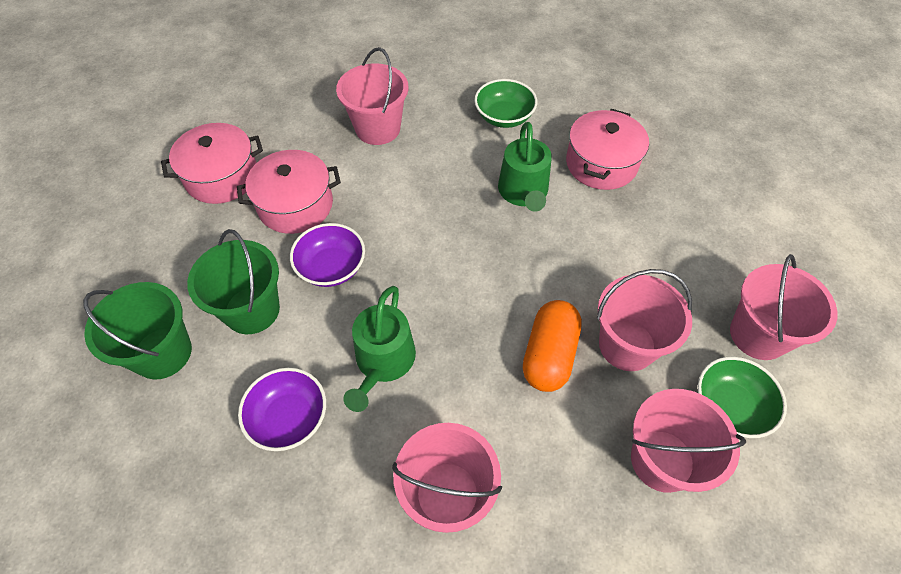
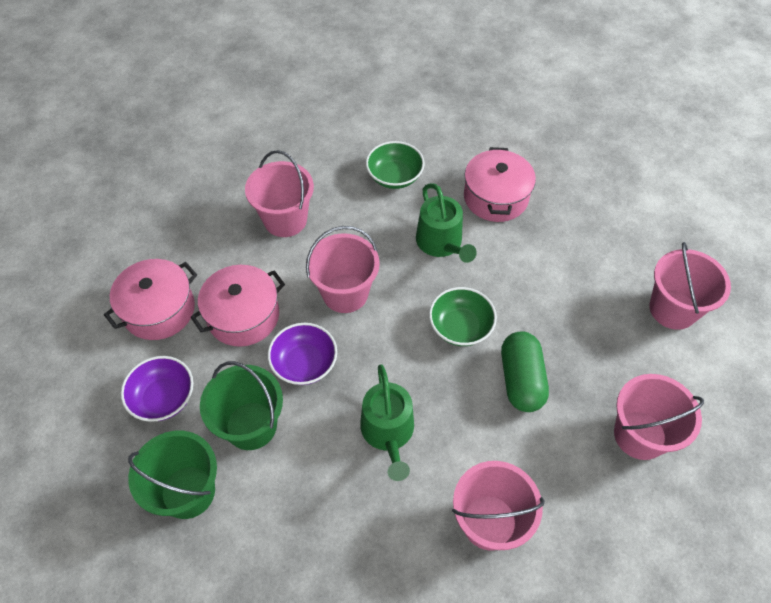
camera: 20 degrees left, 0 degrees up
(289, 418) = (330, 508): purple bowl -> purple bowl (163, 398)
(549, 355) = (521, 380): orange capsule -> green capsule
(627, 345) = (578, 351): pink bucket -> pink bucket (345, 293)
(729, 406) = (673, 375): green bowl -> green bowl (460, 327)

